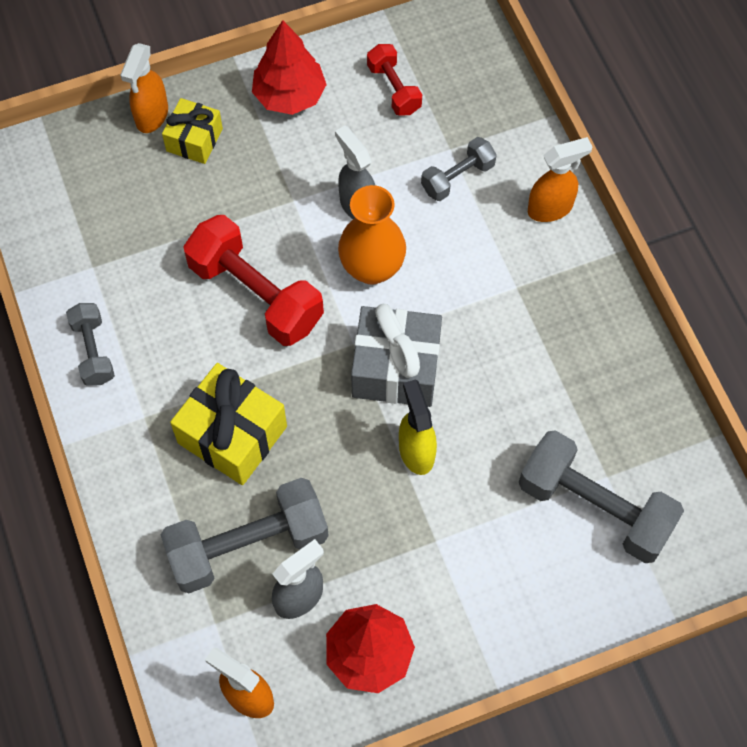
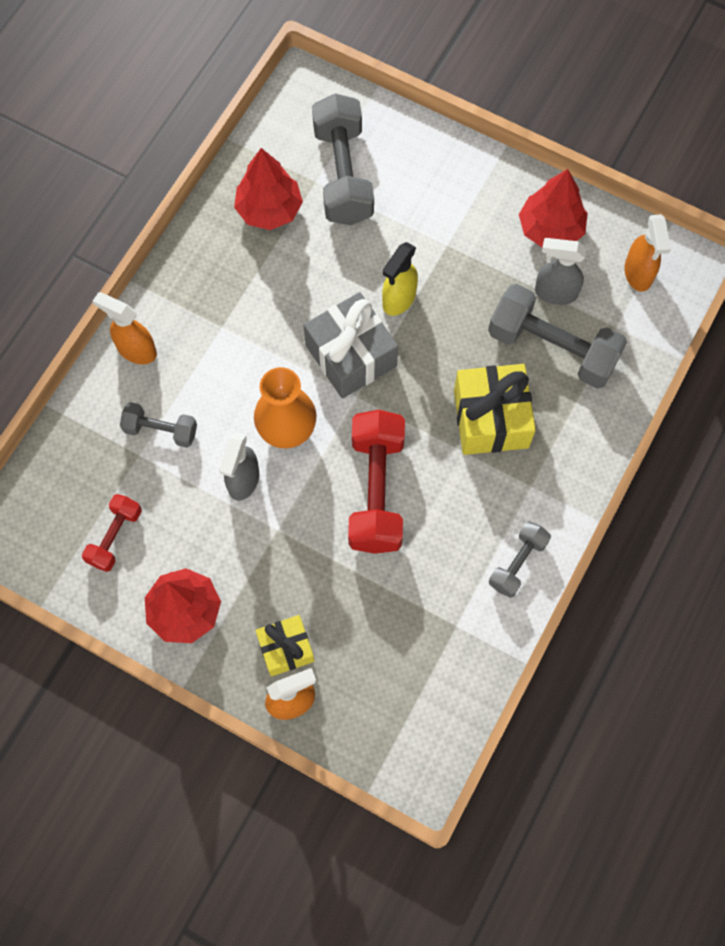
camera: 130 degrees left, 5 degrees up
(608, 412) = (269, 210): none -> red tree

